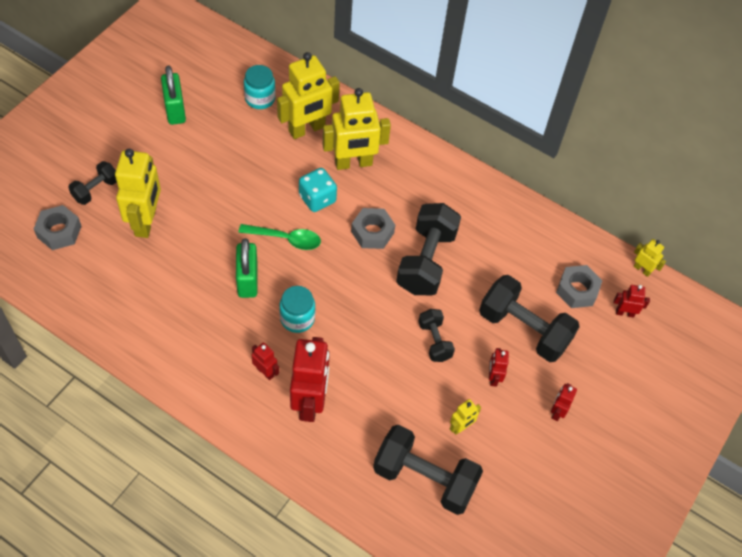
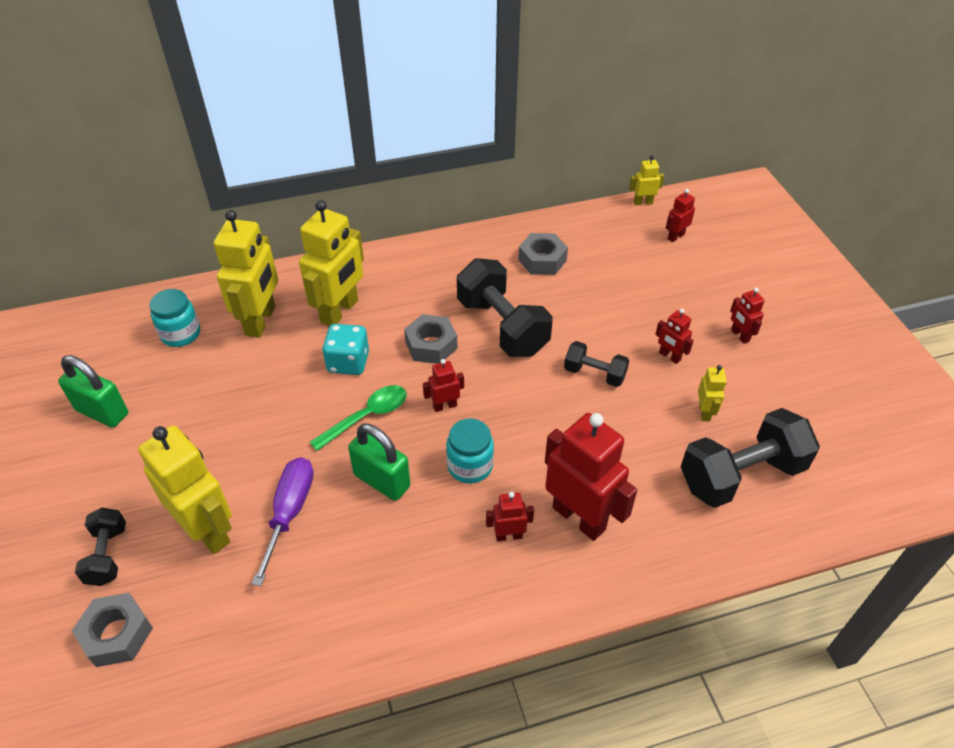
camera: 45 degrees left, 10 degrees down
(188, 251) = (289, 512): none -> purple screwdriver
(330, 274) = (445, 406): none -> red robot
(524, 329) = (636, 306): black dumbbell -> none
(577, 290) = (627, 250): grey nut -> grey nut (542, 260)

